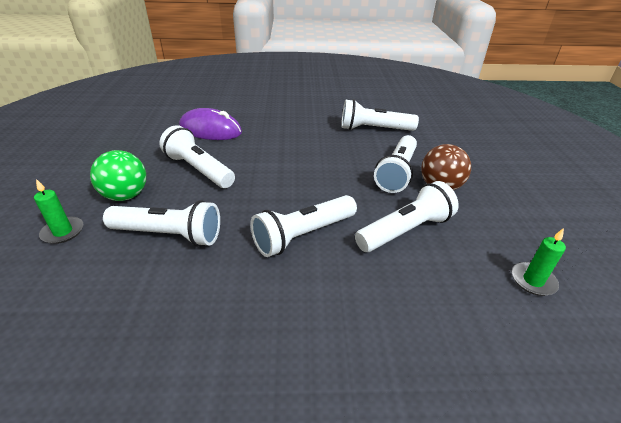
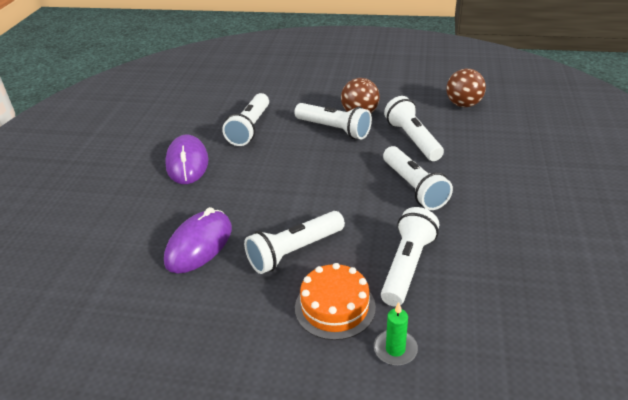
camera: 75 degrees left, 0 degrees up
(126, 196) = (335, 307): green ball -> orange cake
(311, 111) = (187, 163): none -> purple mouse
(533, 281) = (463, 104): green candle -> brown ball

